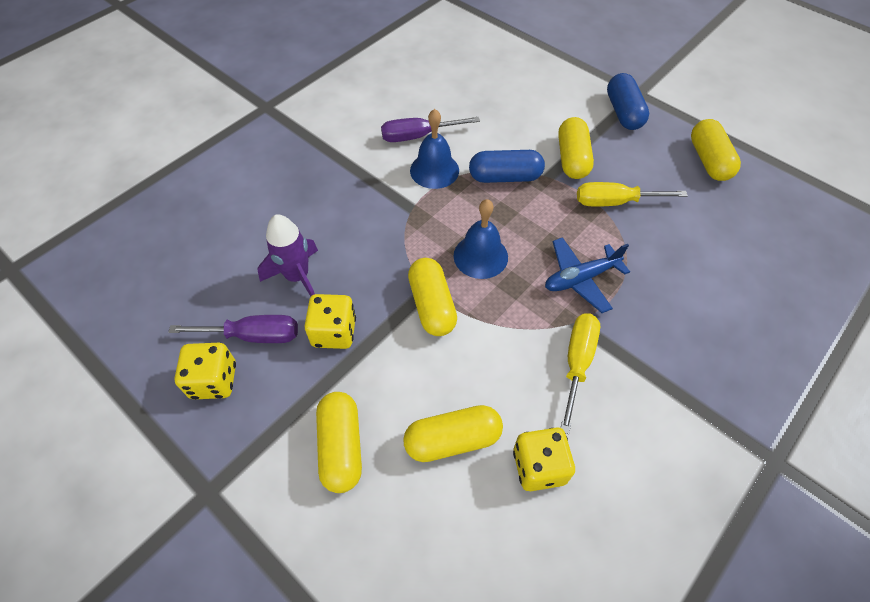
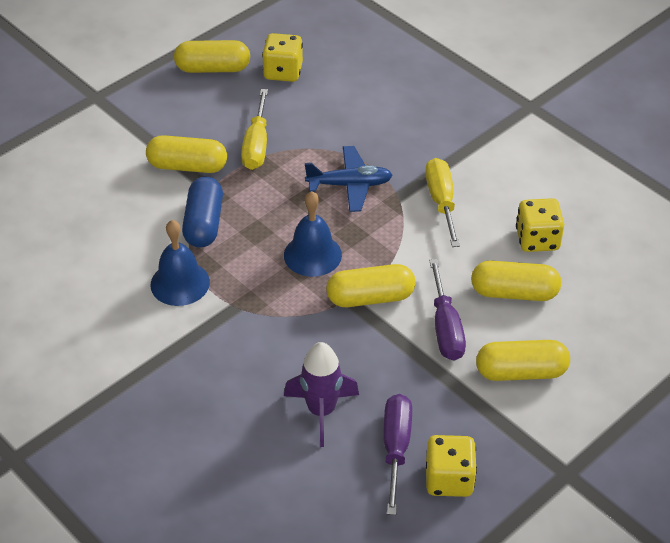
camera: 85 degrees left, 10 degrees down
(334, 332) = (396, 378): yellow dice -> yellow dice (283, 72)
(418, 136) = (118, 294): purple screwdriver -> purple screwdriver (445, 328)
(453, 440) = (514, 292): yellow capsule -> yellow capsule turned 75 degrees counterclockwise
(577, 363) = (441, 202): yellow screwdriver -> yellow screwdriver turned 60 degrees clockwise
(580, 278) = (349, 185): blue plane -> blue plane turned 75 degrees counterclockwise
(623, 112) = (125, 115): blue capsule -> none

